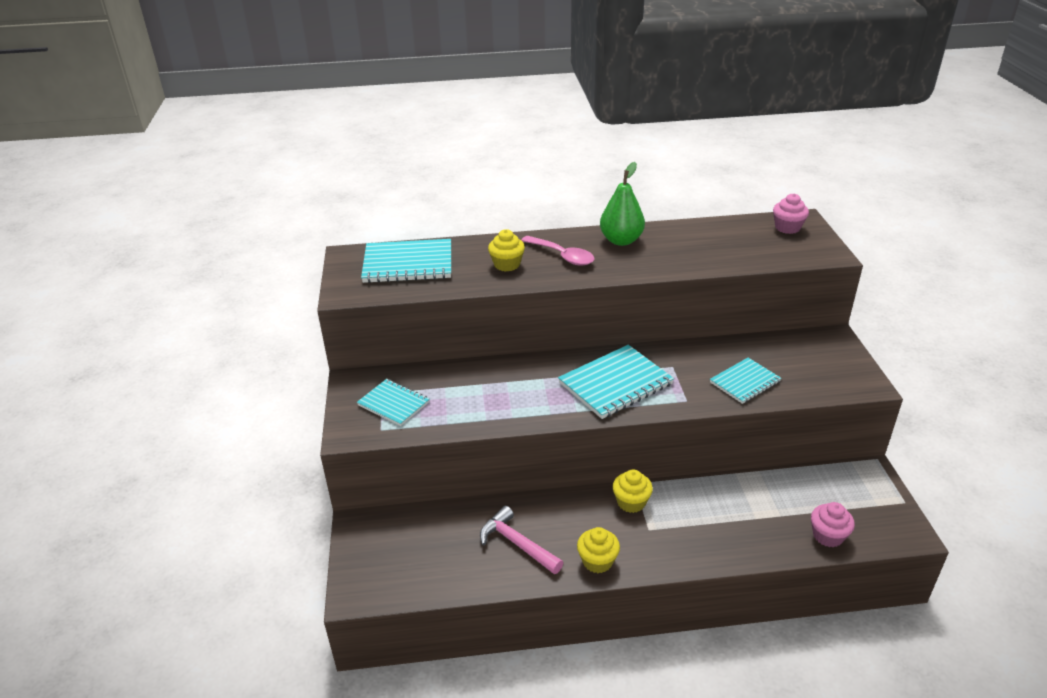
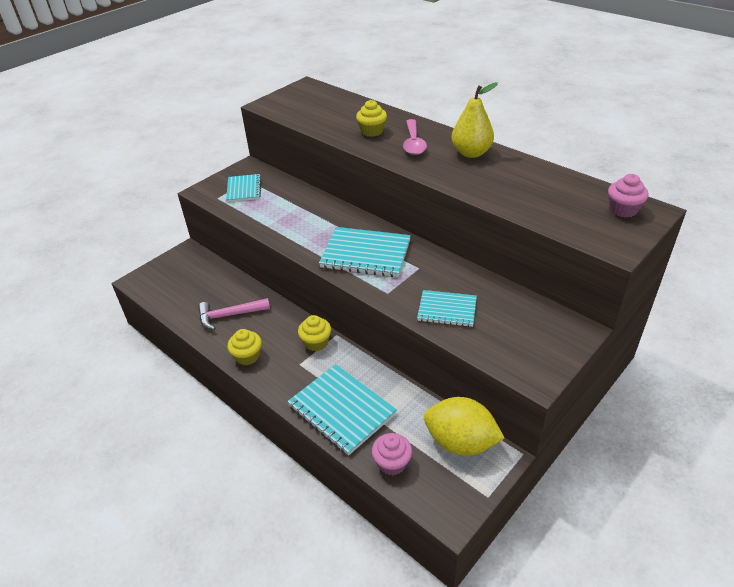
camera: 50 degrees right, 5 degrees up
(408, 264) = (324, 104): turquoise notebook -> turquoise notebook (341, 410)
(517, 543) = (229, 315): pink hammer -> pink hammer turned 105 degrees counterclockwise
(621, 240) = (471, 153): green pear -> yellow pear
(838, 484) = (460, 442): none -> yellow lemon

